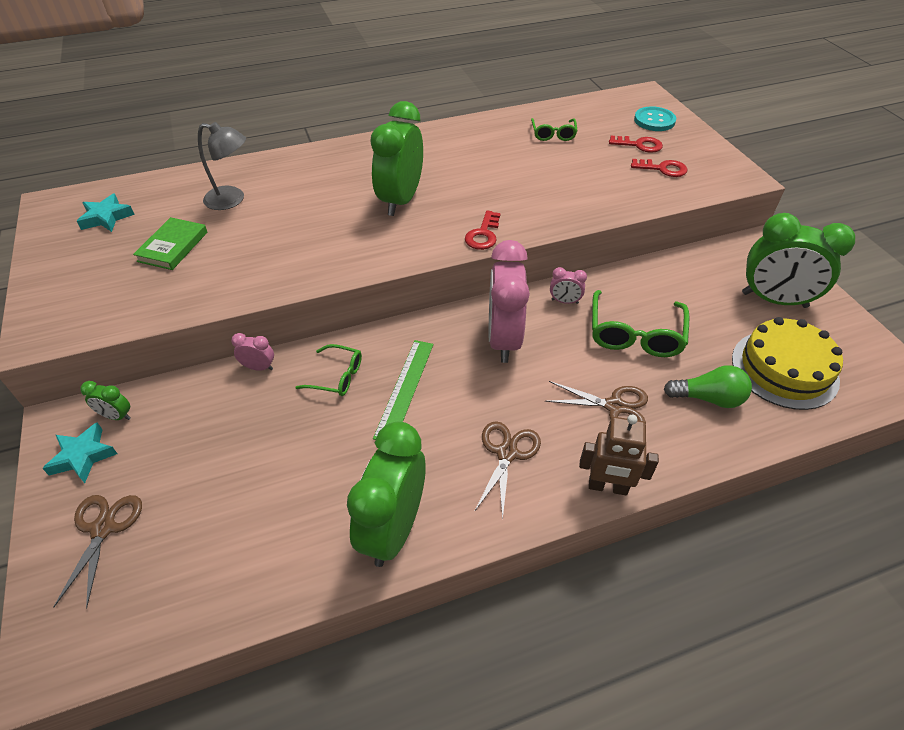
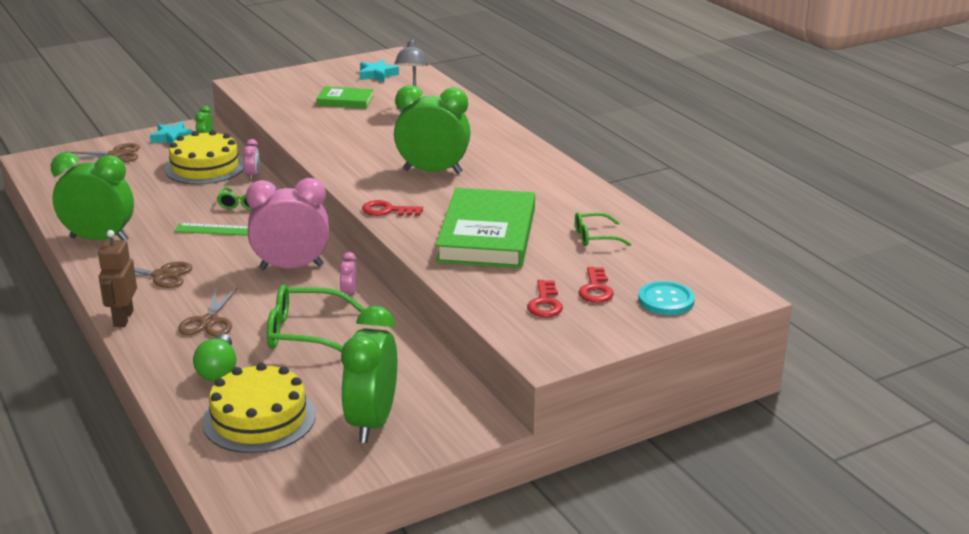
camera: 80 degrees right, 20 degrees down
(208, 415) = (205, 167): none -> yellow cake
(543, 183) = (487, 235): none -> green book

